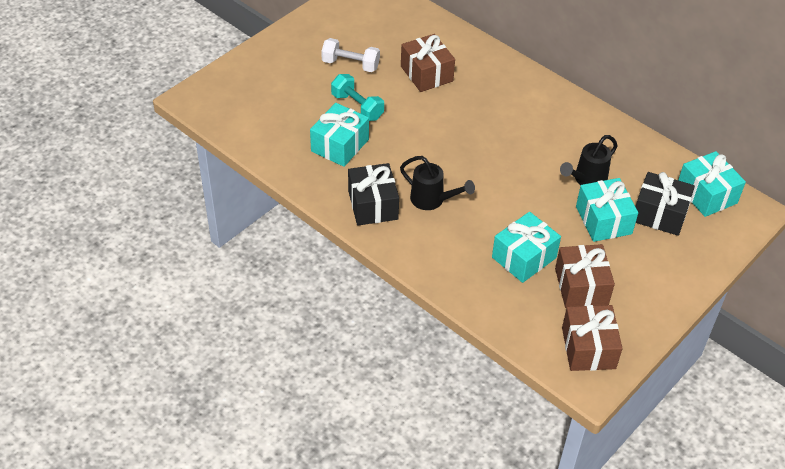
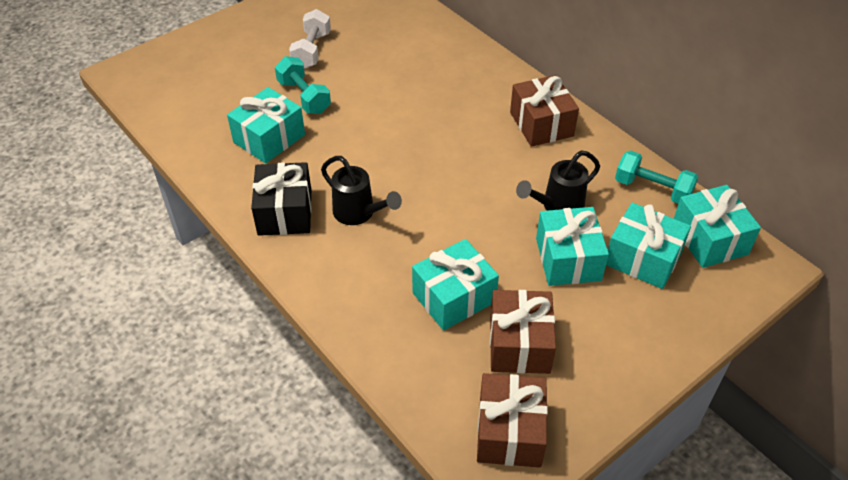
camera: 10 degrees right, 0 degrees up
(350, 64) = (312, 50): white dumbbell -> white dumbbell turned 75 degrees clockwise
(426, 74) = (395, 67): brown gift -> brown gift (541, 124)
(657, 159) = (652, 189): none -> turquoise dumbbell
(659, 214) = (643, 258): black gift -> turquoise gift

